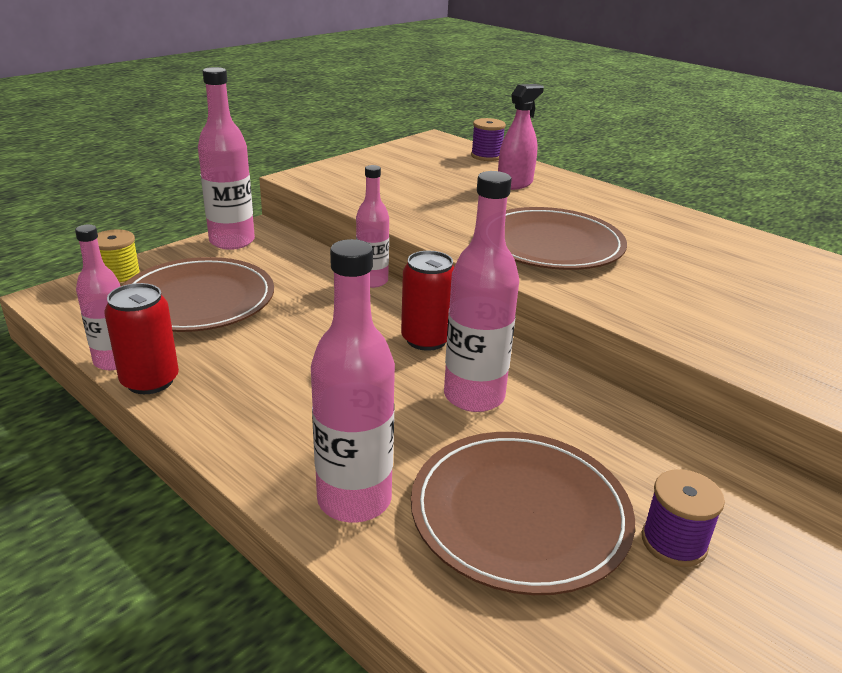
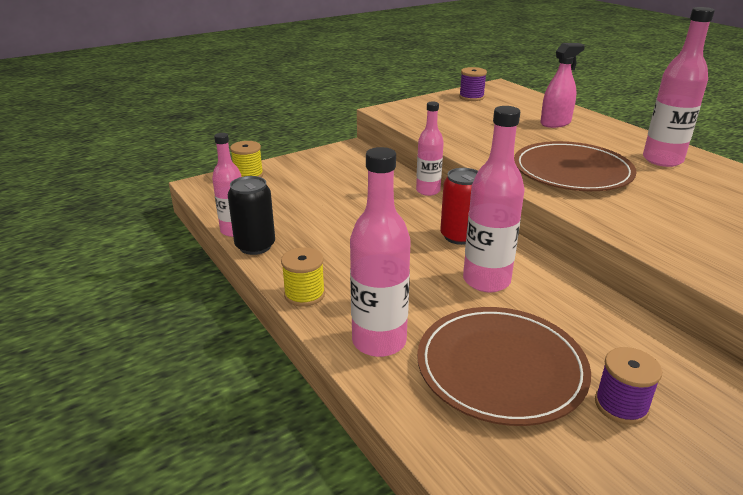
camera: 15 degrees right, 0 degrees up
(150, 381) = (255, 246): red can -> black can
(198, 300) = (298, 194): brown plate -> none
(232, 241) = (331, 155): pink bottle -> pink bottle (662, 160)
(236, 444) = (304, 294): none -> yellow spool
(486, 156) = (537, 101): purple spool -> purple spool (471, 97)

